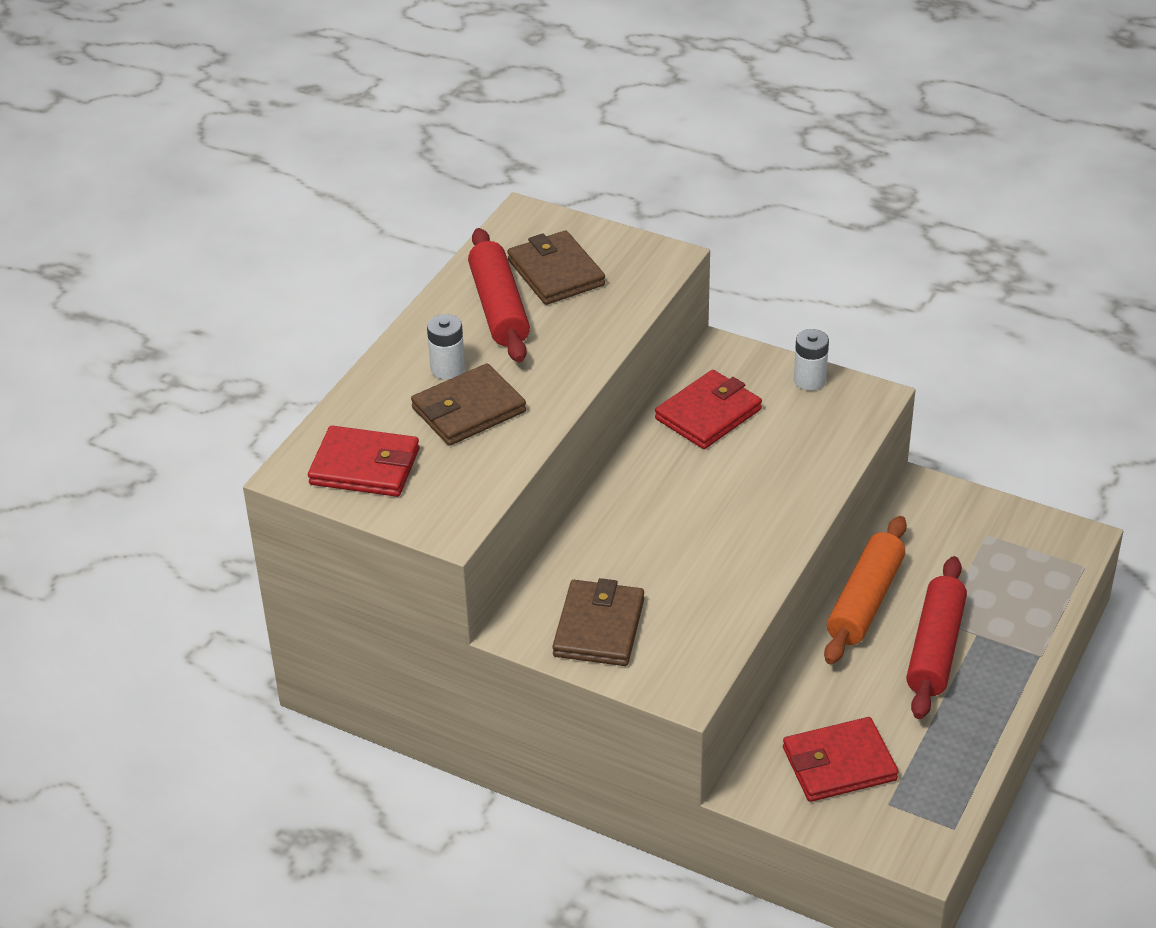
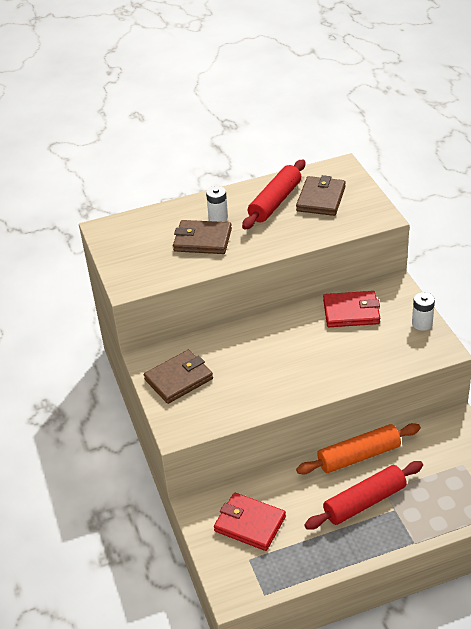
camera: 45 degrees right, 0 degrees up
(365, 466) = (131, 241): red wallet -> none

